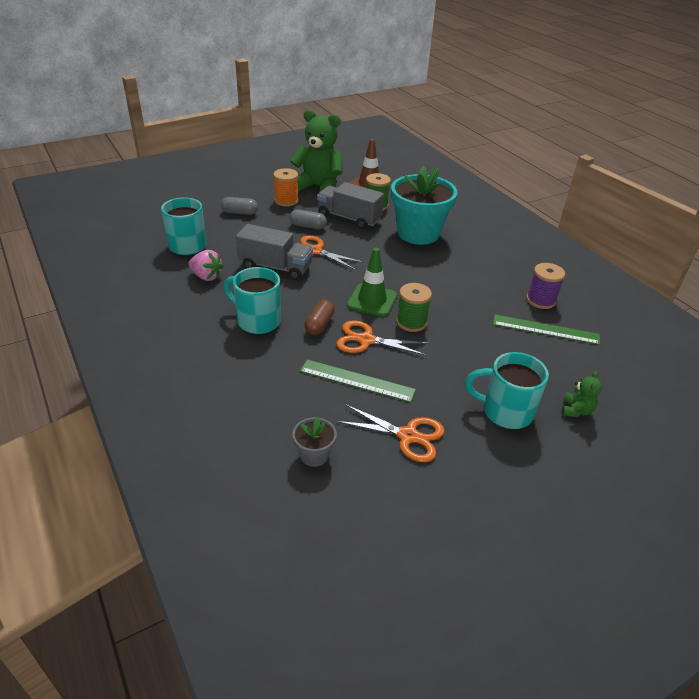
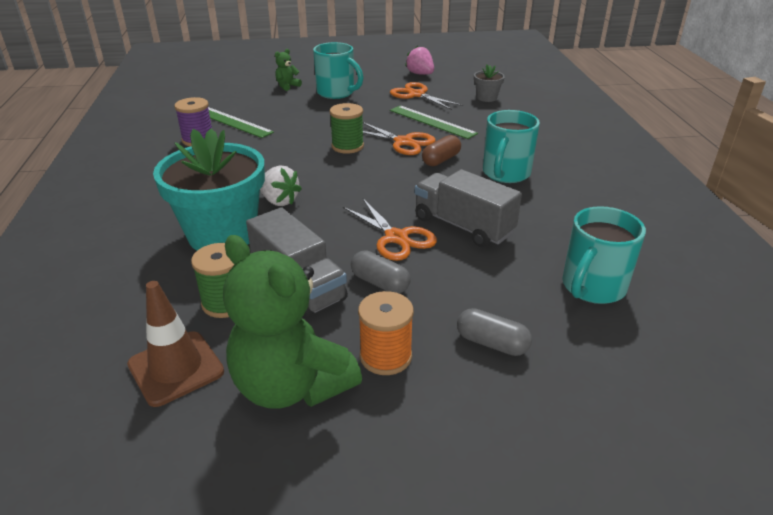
camera: 155 degrees left, 5 degrees down
(206, 276) = (561, 231): pink strawberry -> pink strawberry (420, 74)
(257, 321) = (505, 174): turquoise mug -> turquoise mug turned 60 degrees clockwise
(372, 300) = (369, 169): green traffic cone -> none
(410, 260) = (279, 201): none -> white strawberry

